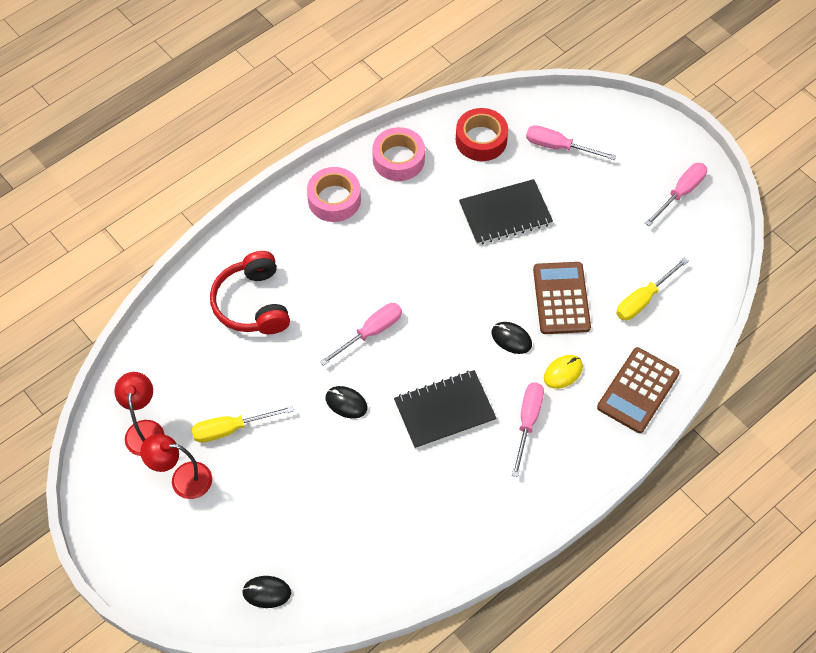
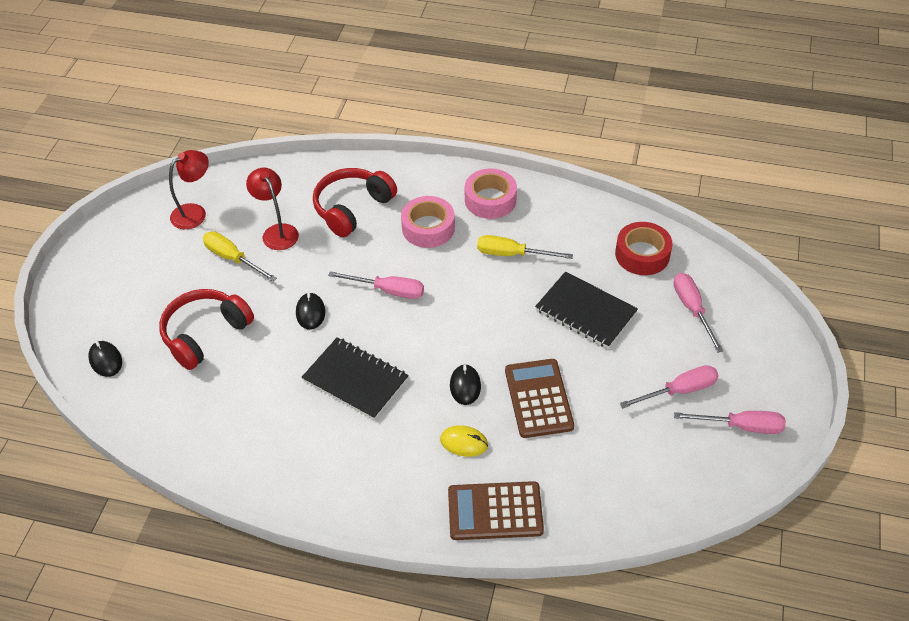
camera: 55 degrees right, 10 degrees down
(182, 479) = (169, 256): red lamp -> red lamp (277, 232)
(302, 497) = (205, 334): none -> red headphones
(398, 159) = (567, 215): pink tape -> pink tape (428, 228)
(527, 422) = (392, 444): pink screwdriver -> pink screwdriver (679, 391)
(561, 298) = (538, 398): brown calculator -> brown calculator turned 60 degrees counterclockwise
(643, 299) = (596, 461): yellow screwdriver -> yellow screwdriver (512, 254)

